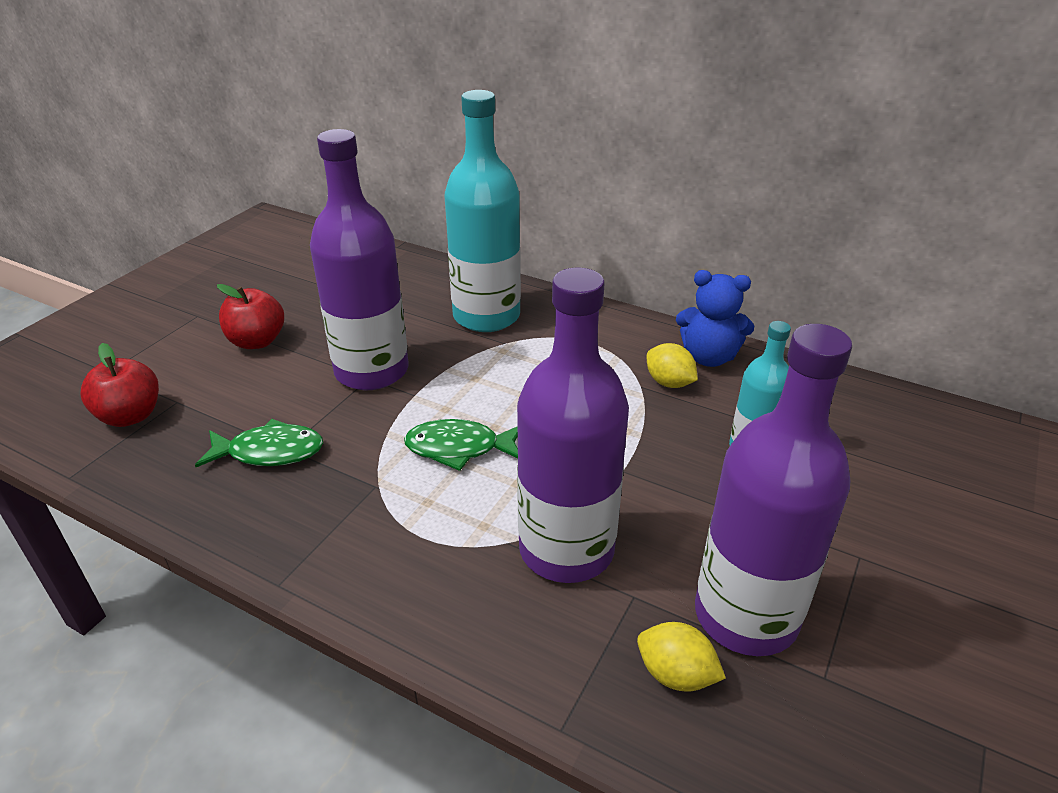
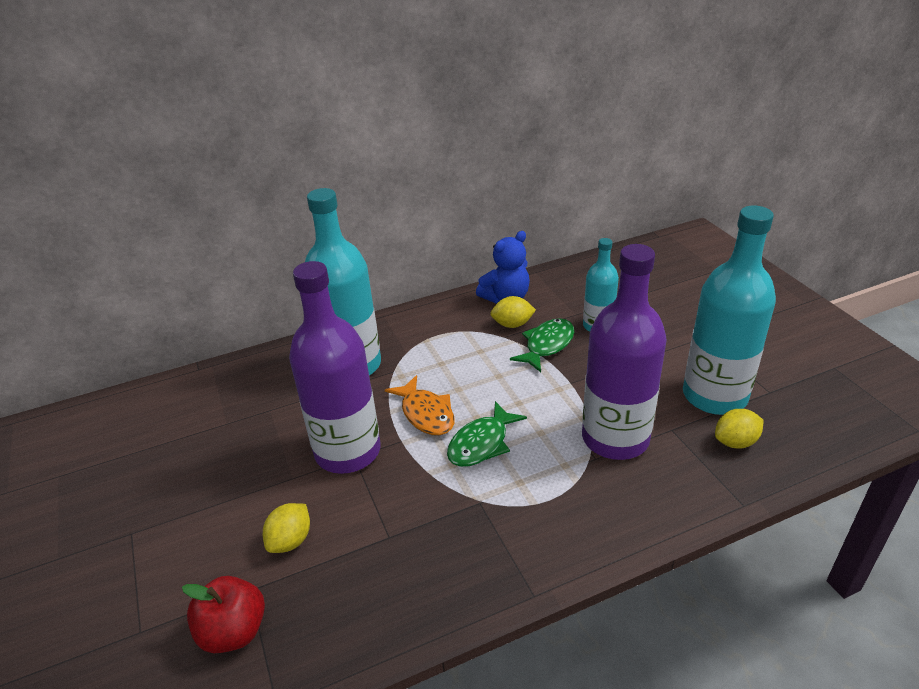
camera: 50 degrees left, 0 degrees up
(242, 394) = (290, 540): none -> yellow lemon
(257, 341) = (225, 505): red apple -> none
(269, 452) = (383, 549): green fish -> green fish (547, 345)
(466, 391) = (426, 413): none -> orange fish
(746, 615) = (714, 396): purple bottle -> turquoise bottle

